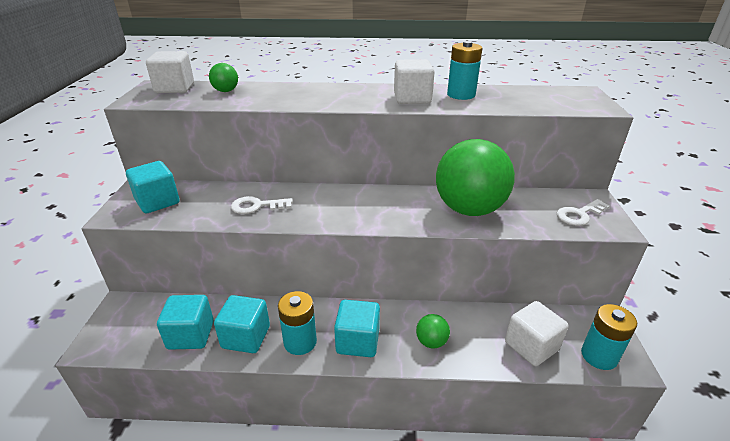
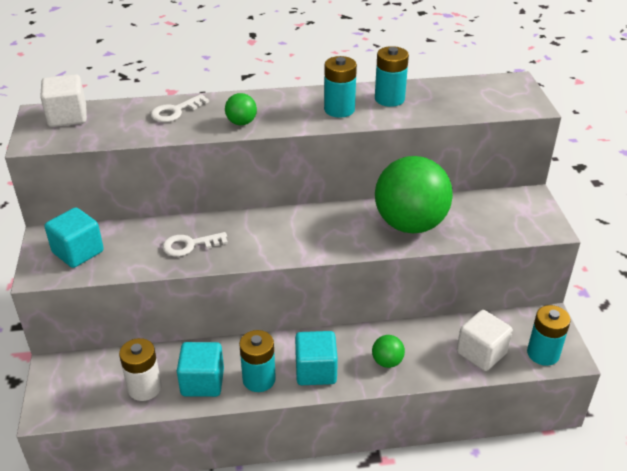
camera: 10 degrees left, 5 degrees up
(191, 335) = (144, 388): turquoise cube -> white battery
(226, 91) = (130, 116): green ball -> green ball (241, 123)
(412, 98) = (339, 109): white cube -> turquoise battery
(579, 215) = (517, 218): white key -> white key (175, 111)

